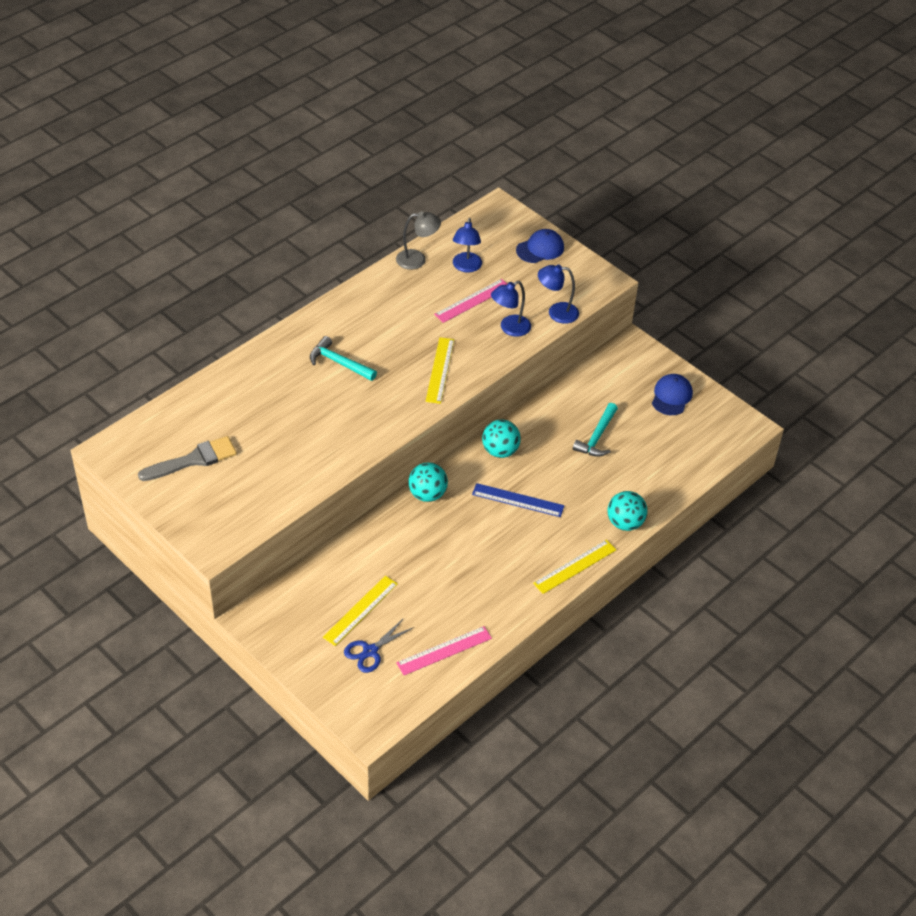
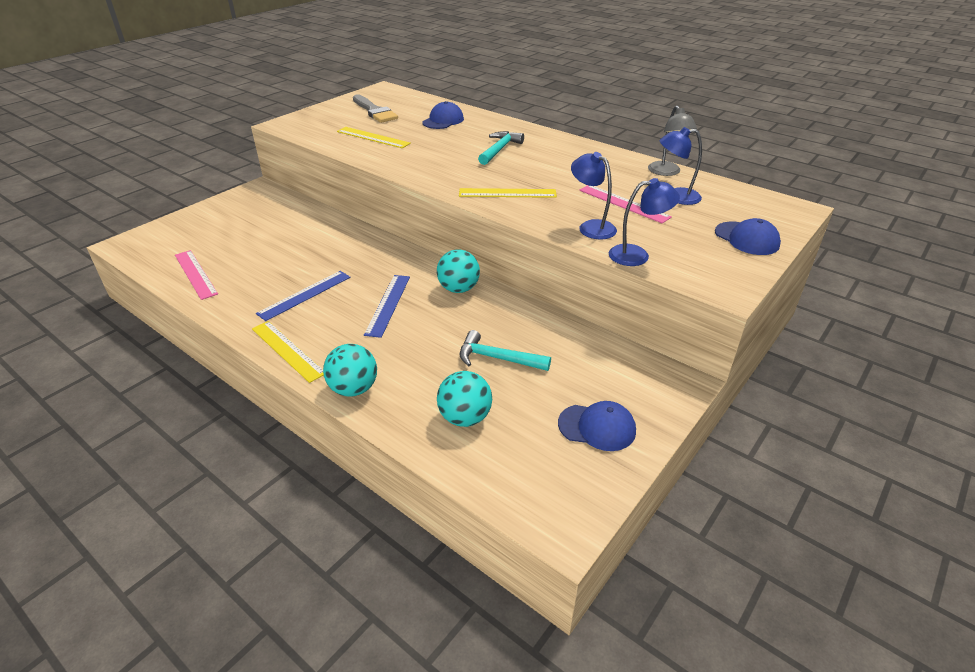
camera: 85 degrees right, 10 degrees down
(244, 399) = (443, 120): none -> blue cap
(360, 610) = (255, 230): yellow ruler -> yellow ruler (373, 137)
(370, 651) = (208, 238): blue scissors -> none
(427, 494) = (392, 251): turquoise ball -> turquoise ball (465, 418)
(494, 559) = (305, 295): none -> blue ruler
(556, 312) = (637, 255): blue lamp -> blue lamp turned 90 degrees clockwise

